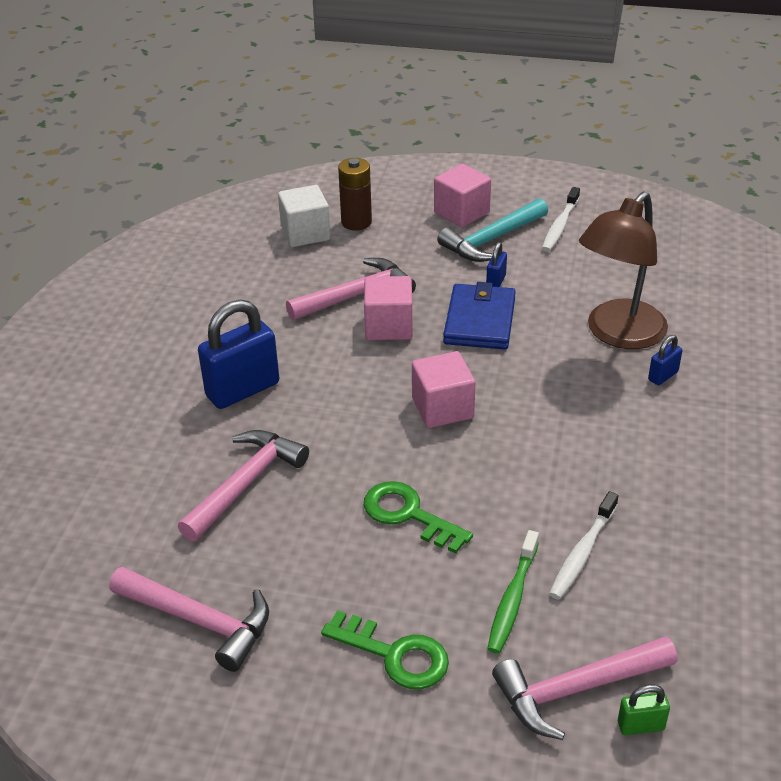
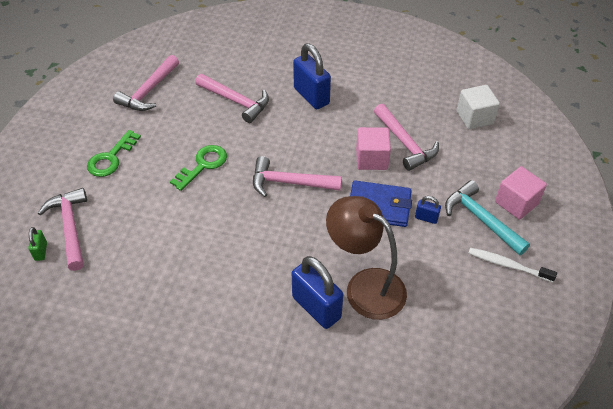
camera: 90 degrees right, 10 degrees up
(356, 222) = (493, 143): brown battery -> none
(442, 408) = (290, 183): pink cube -> pink hammer
(513, 598) = (134, 206): green toothbrush -> none
(582, 552) = (160, 240): white toothbrush -> none
(663, 376) = (316, 307): blue padlock -> blue padlock, size x2.14

